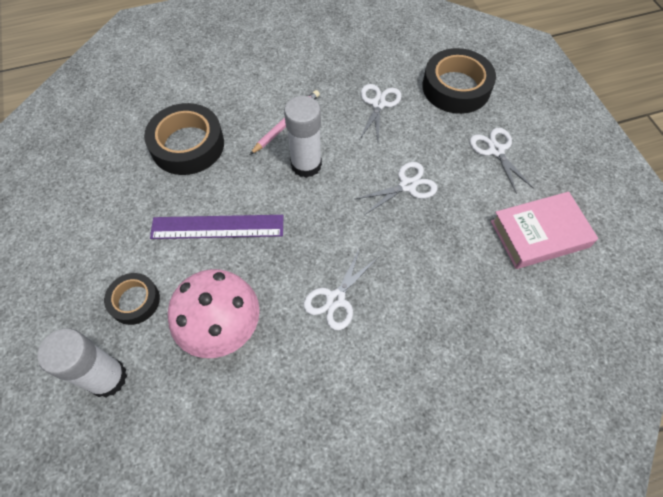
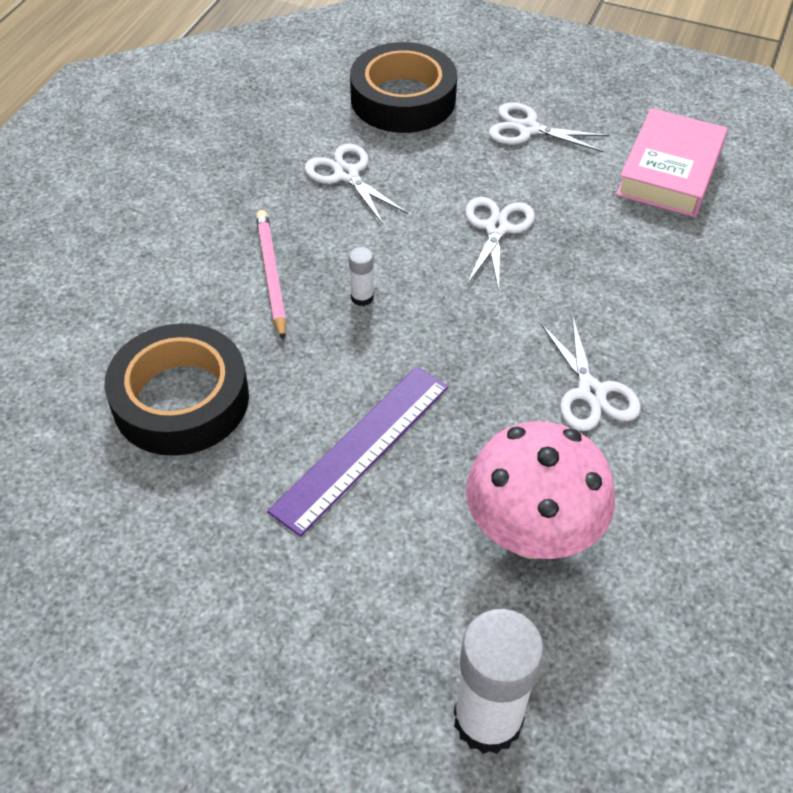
camera: 50 degrees left, 10 degrees down
(134, 301) = (389, 615): black tape -> none
(306, 165) = (362, 297): white glue stick -> white glue stick, size x0.44

